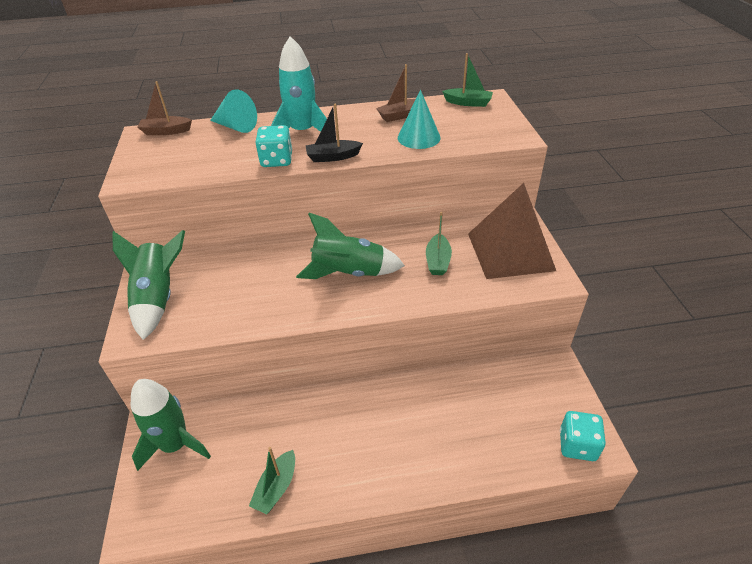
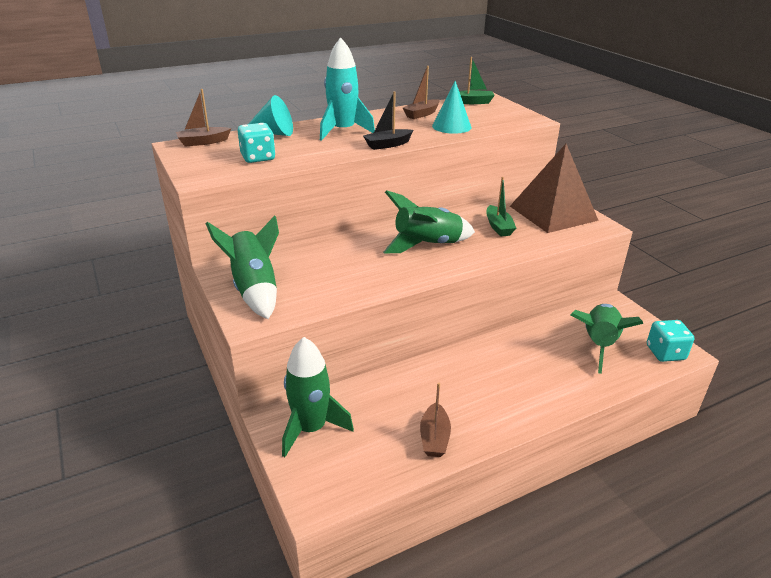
camera: 20 degrees left, 10 degrees down
(276, 487) = (434, 438): green boat -> brown boat
(277, 160) = (337, 151): turquoise dice -> turquoise dice (258, 158)
(507, 415) = (598, 344): none -> green rocket

